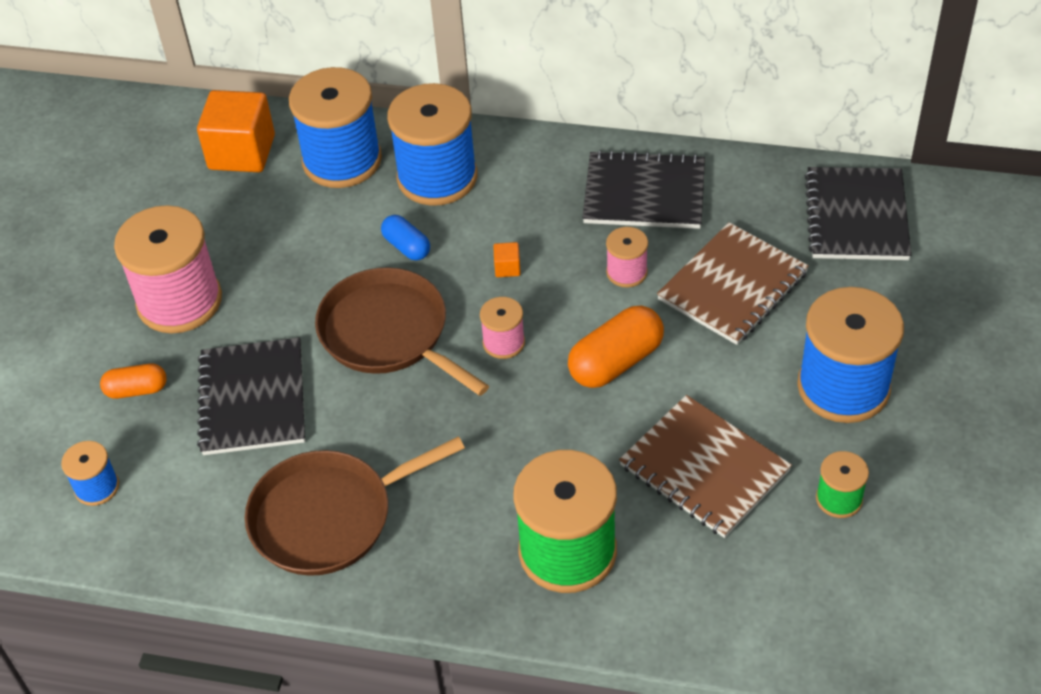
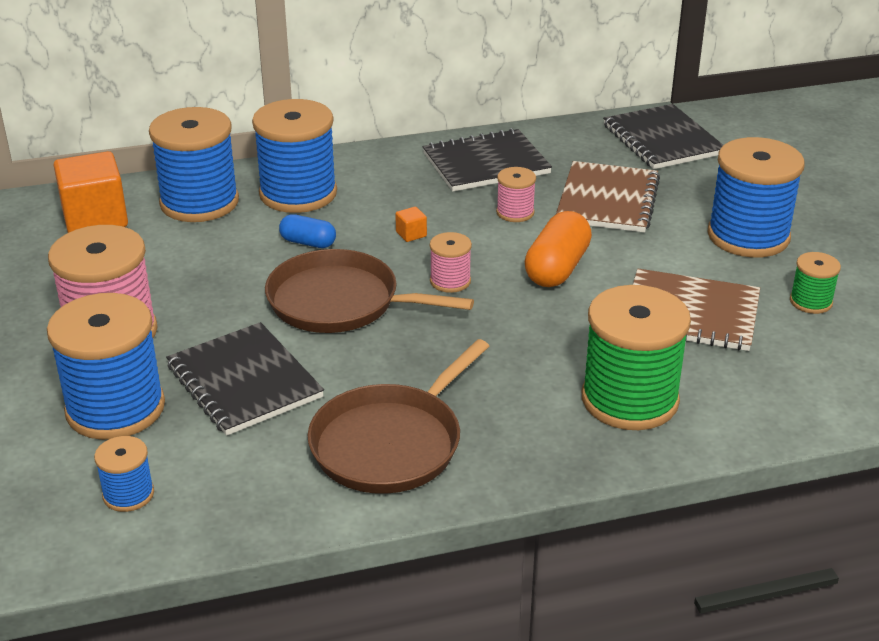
camera: 30 degrees left, 15 degrees down
(136, 390) = (115, 408): orange capsule -> blue spool

